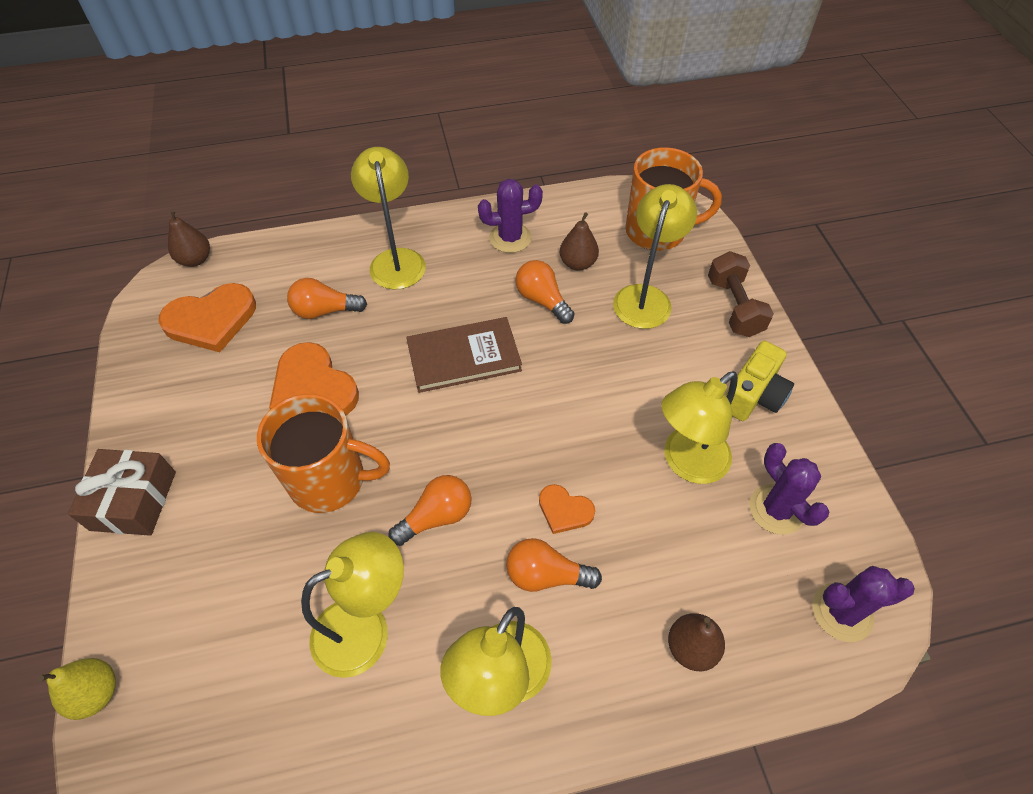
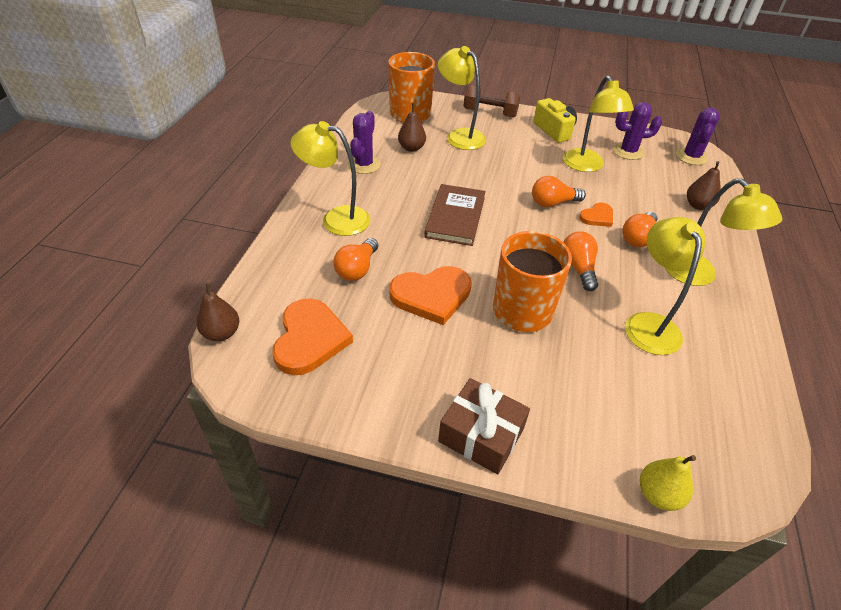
camera: 65 degrees left, 10 degrees down
(542, 300) = (431, 171): orange light bulb -> orange light bulb (553, 203)

